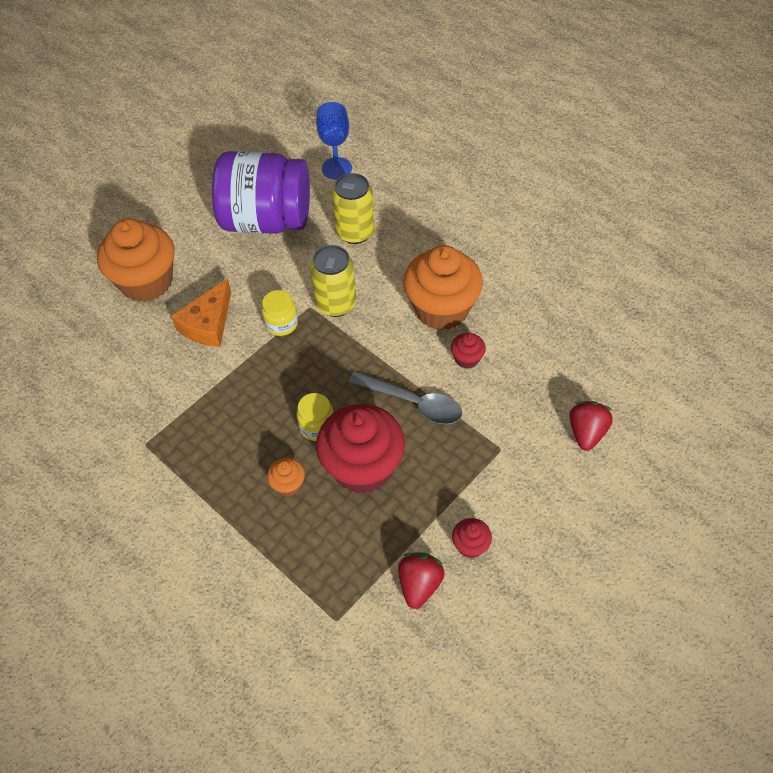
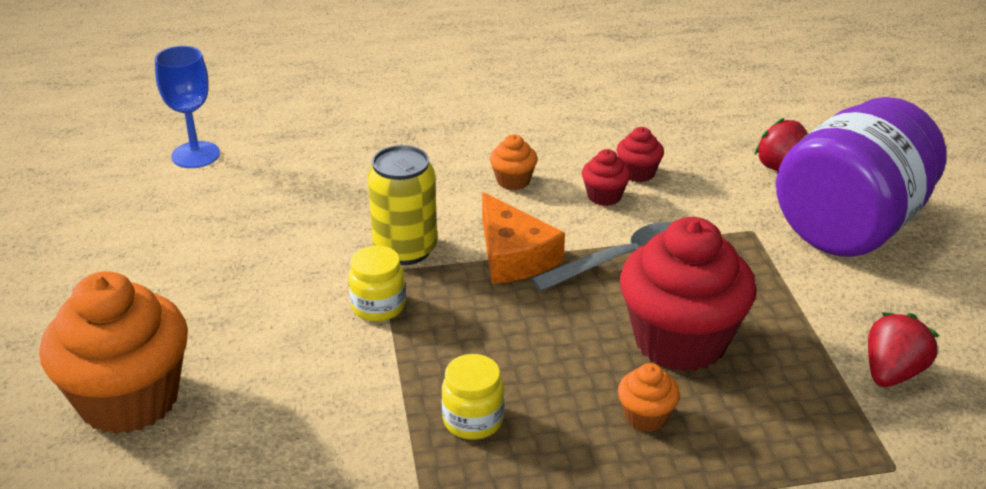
camera: 55 degrees left, 20 degrees down
(208, 324) = (290, 372): orange cheese -> orange cheese (513, 255)
(266, 220) = (191, 243): purple jar -> purple jar (850, 226)
(317, 426) = (579, 350): yellow jar -> yellow jar (473, 420)
(355, 232) = (315, 186): yellow can -> none
(419, 584) = (892, 373): red strawberry -> red strawberry turned 75 degrees clockwise
(441, 309) = (513, 181): orange cupcake -> orange cupcake, size x0.43
(470, 545) = (866, 310): red cupcake -> red cupcake (638, 173)

